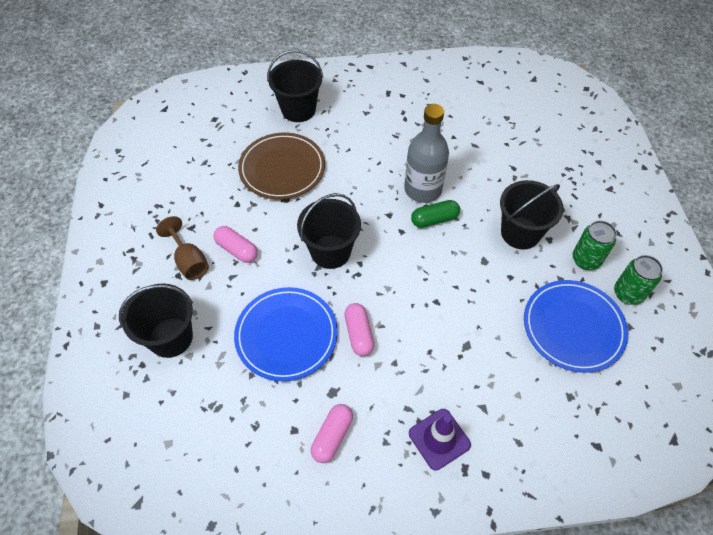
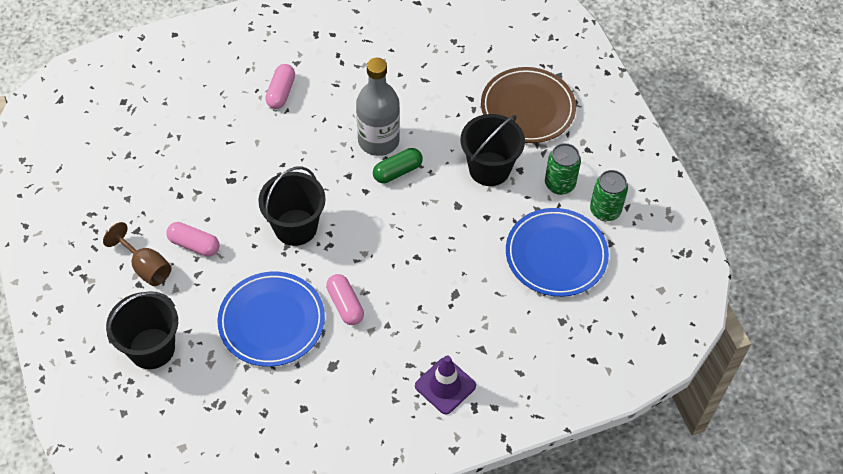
camera: 15 degrees left, 0 degrees up
(282, 169) = (218, 146): brown plate -> brown plate (527, 108)
(298, 110) = (218, 73): black bucket -> none
(332, 436) = (342, 406): pink capsule -> pink capsule (281, 92)

